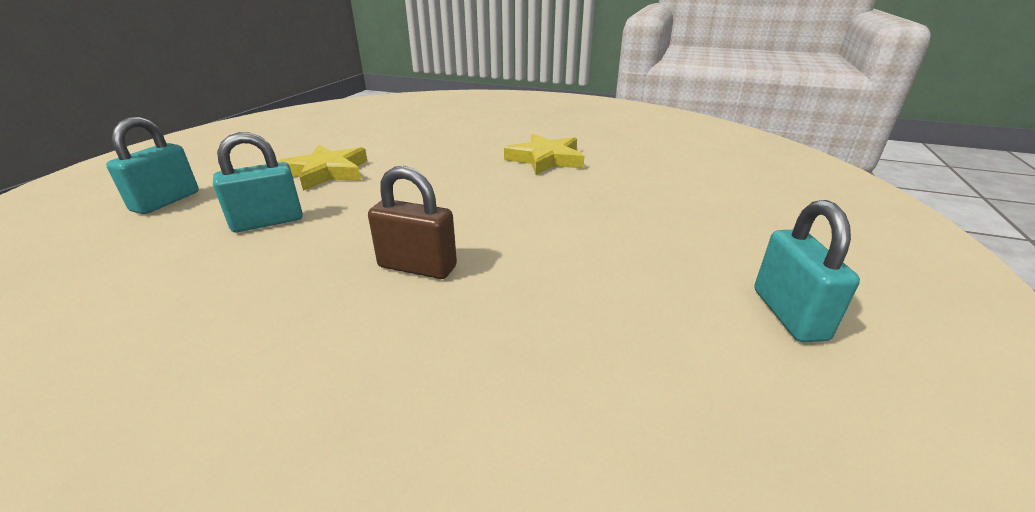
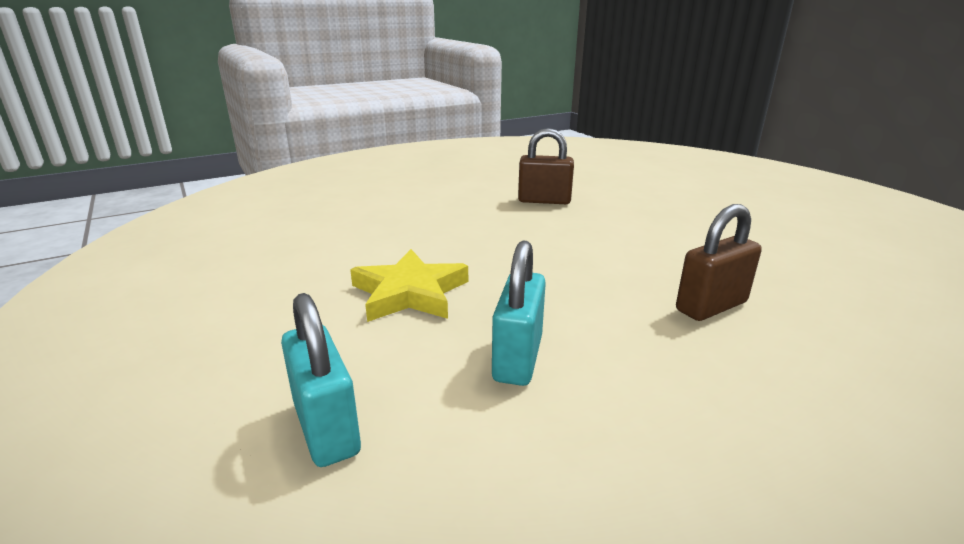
camera: 50 degrees left, 5 degrees down
(546, 159) = (544, 201): yellow star -> brown padlock
(788, 314) = (856, 226): turquoise padlock -> none

